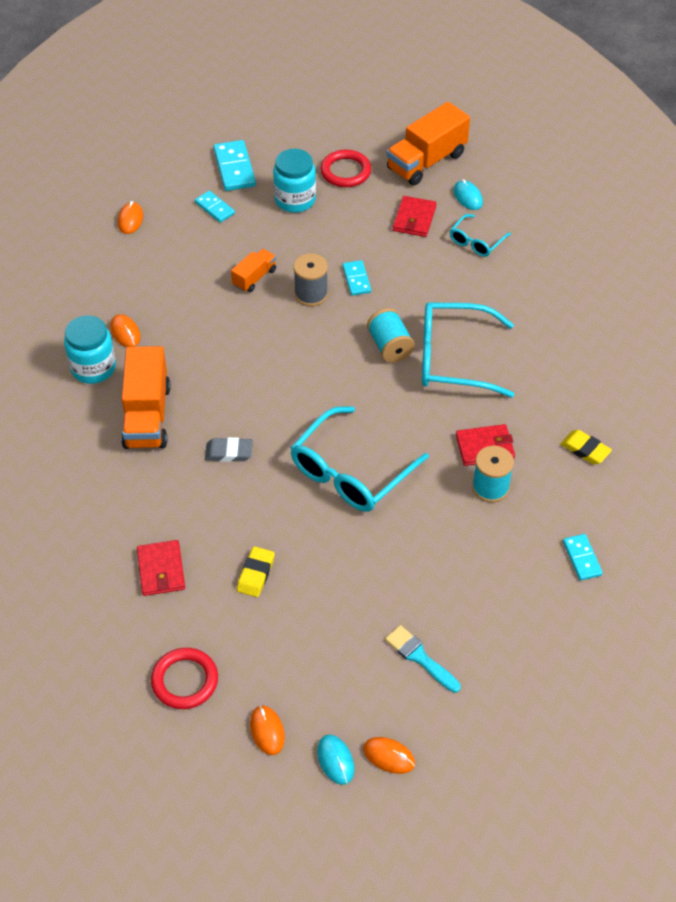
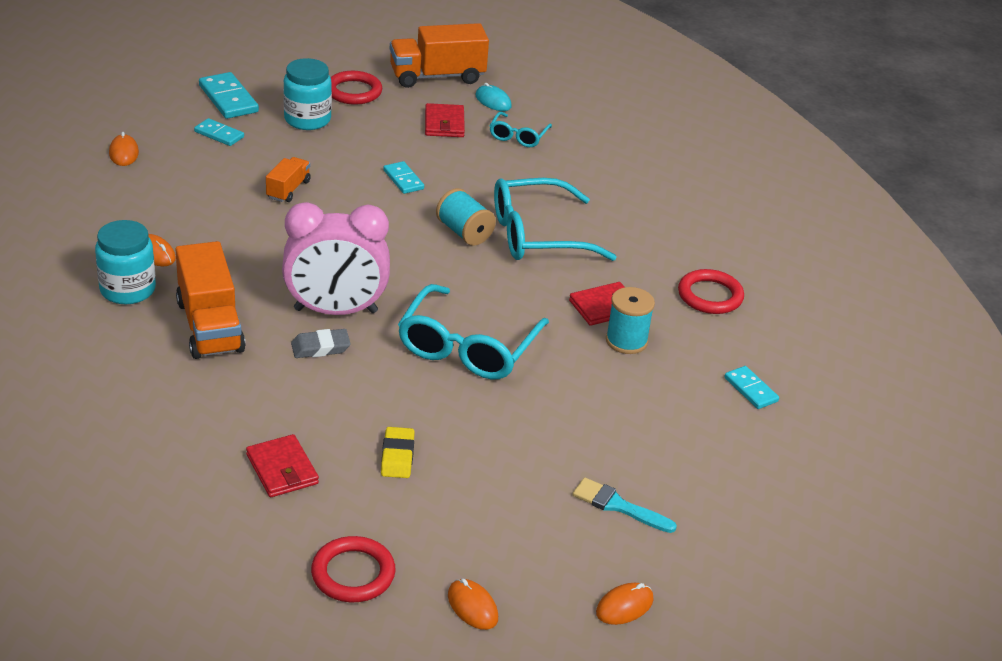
camera: 20 degrees left, 15 degrees down
(253, 415) = (335, 311): none -> pink clock
(311, 294) = (358, 197): grey spool -> none
(335, 760) = (565, 621): turquoise mouse -> none
(389, 756) = (624, 606): orange mouse -> orange mouse turned 45 degrees counterclockwise
(426, 161) = (437, 76): orange truck -> orange truck turned 45 degrees clockwise
(585, 449) = (710, 296): yellow eraser -> red ring

